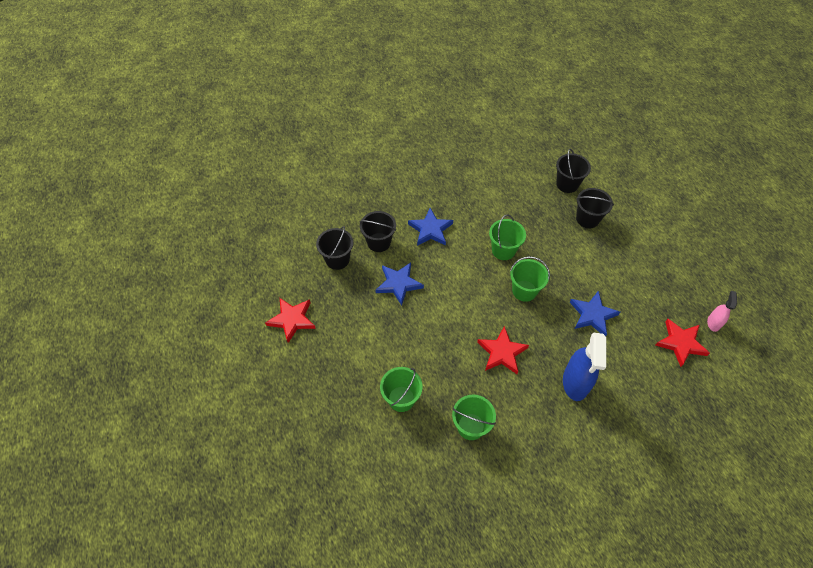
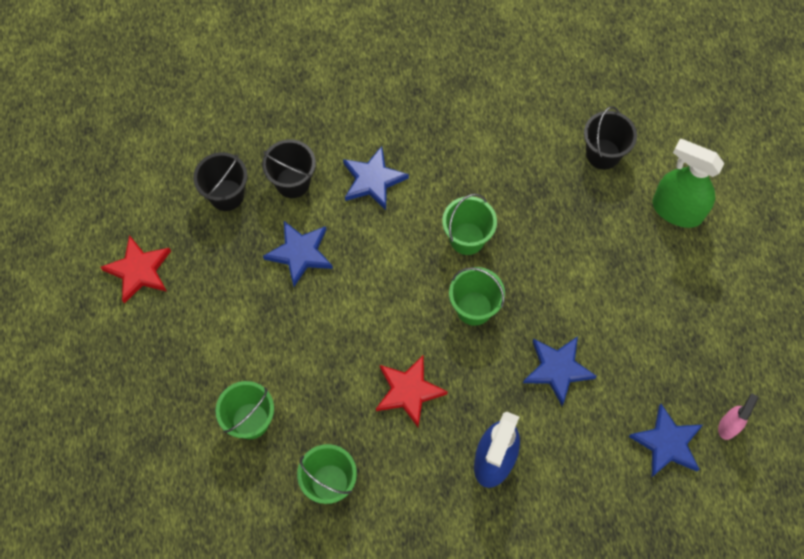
camera: 15 degrees right, 10 degrees up
(587, 219) = (610, 219): black bucket -> none
(624, 205) = (676, 210): none -> green spray bottle
(680, 343) = (667, 443): red star -> blue star

